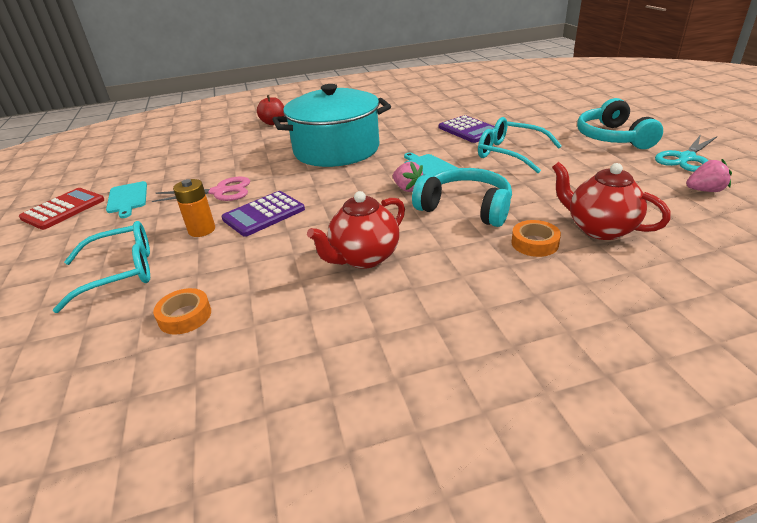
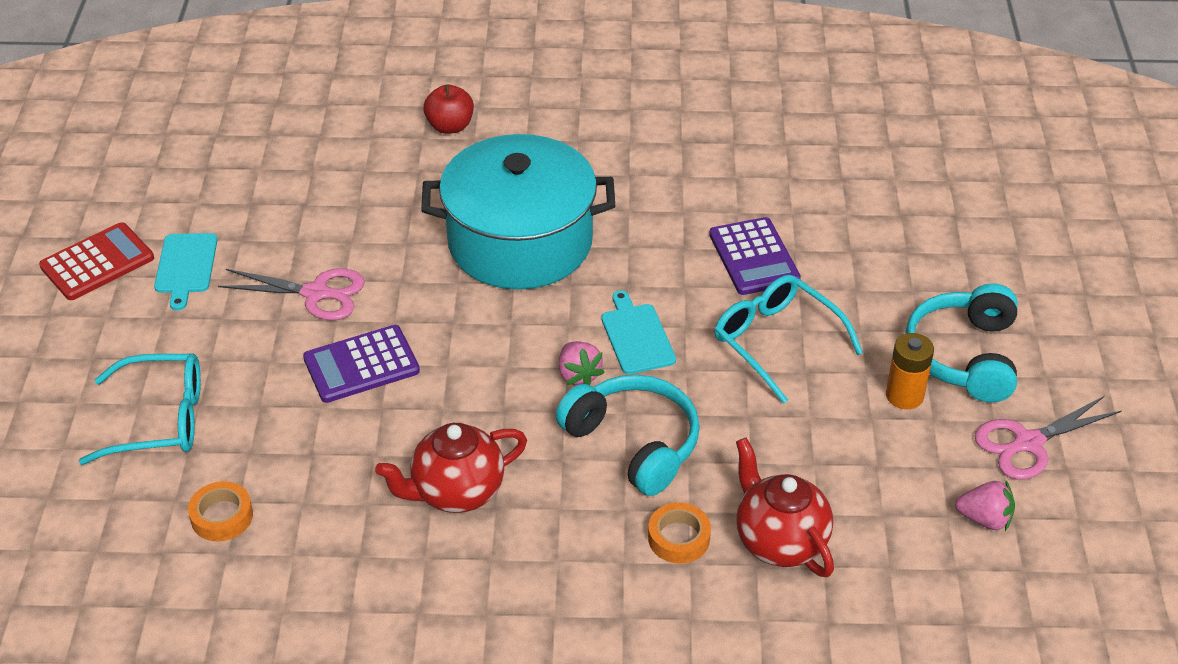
camera: 15 degrees right, 10 degrees up
(202, 230) = (272, 371): orange battery -> orange battery (904, 395)
(686, 158) = (1027, 443): turquoise scissors -> pink scissors

